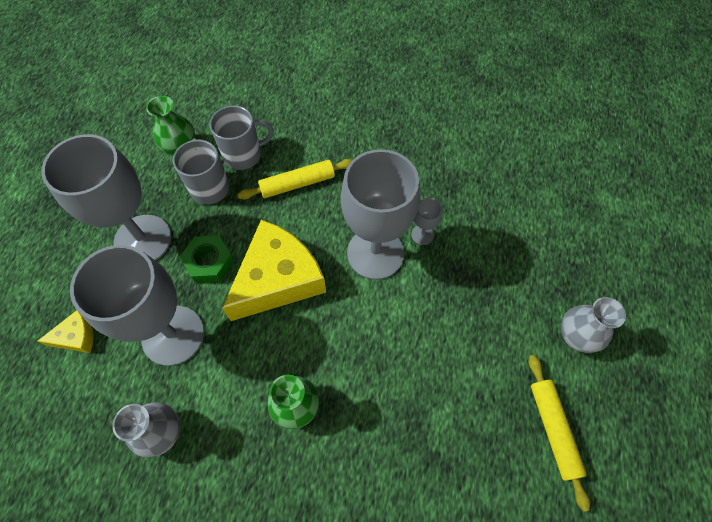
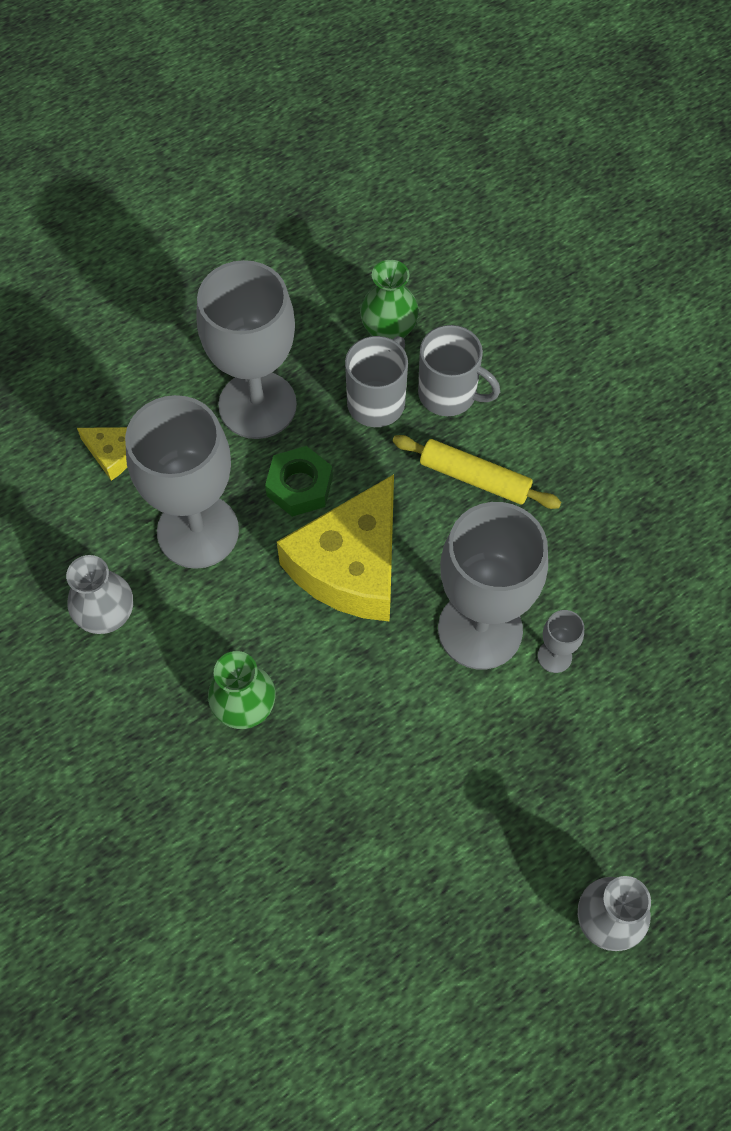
camera: 45 degrees right, 0 degrees up
(278, 279) = (350, 565): yellow cheese -> yellow cheese turned 120 degrees clockwise
(553, 429) = (472, 978): yellow rolling pin -> none

